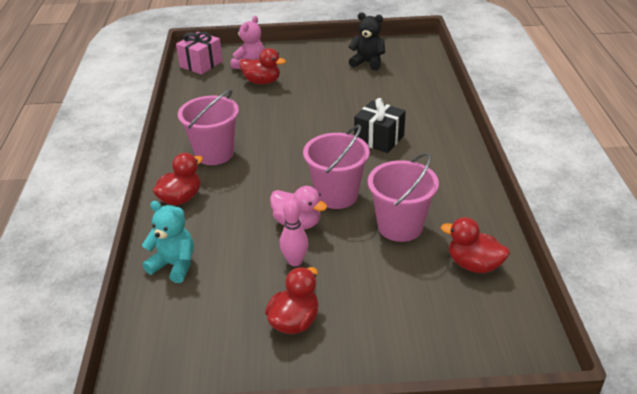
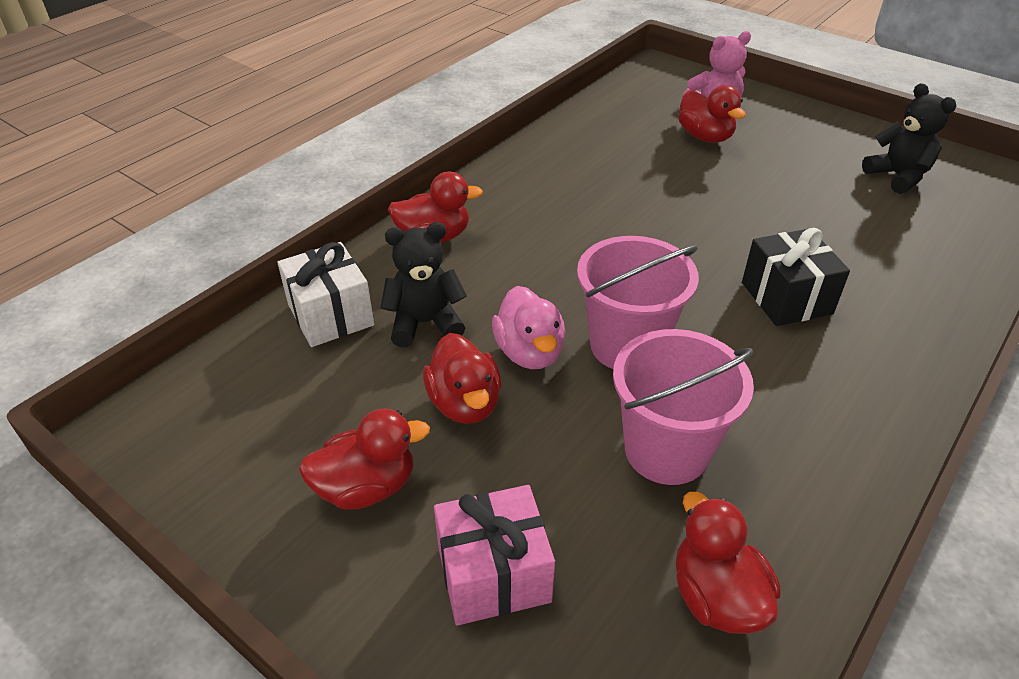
camera: 40 degrees right, 5 degrees up
(174, 265) = (330, 315): turquoise teddy bear -> white gift
(201, 64) = (652, 82): pink gift -> pink gift (493, 574)
(214, 153) = (536, 201): pink bucket -> none
(230, 240) = (425, 323): none -> black teddy bear
(295, 261) = (465, 403): pink bowling pin -> red duck

